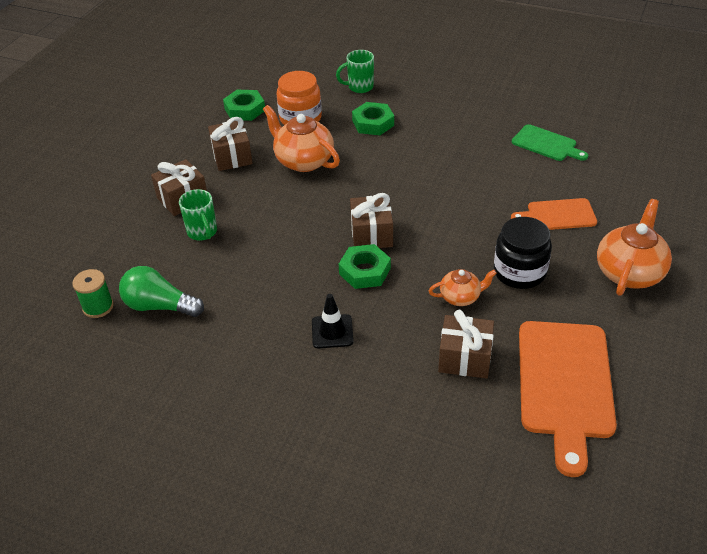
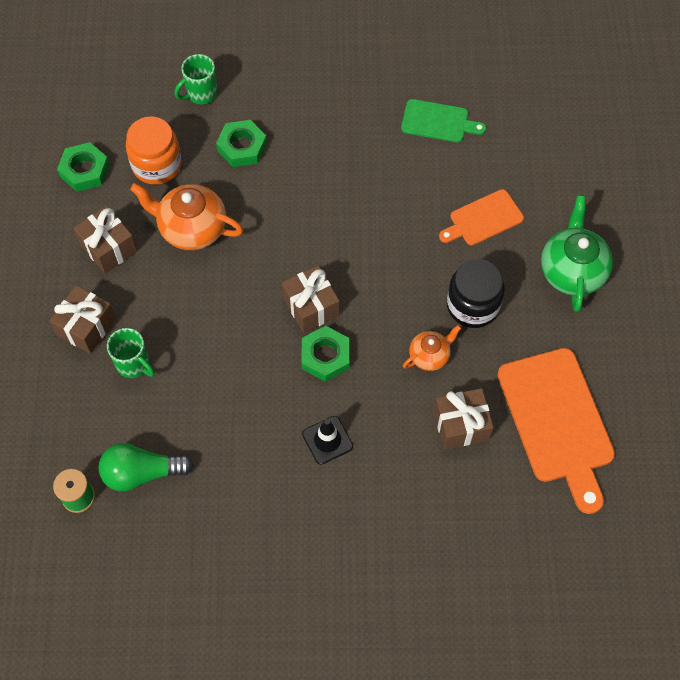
camera: 25 degrees left, 20 degrees up
(629, 272) = (572, 270): orange teapot -> green teapot

